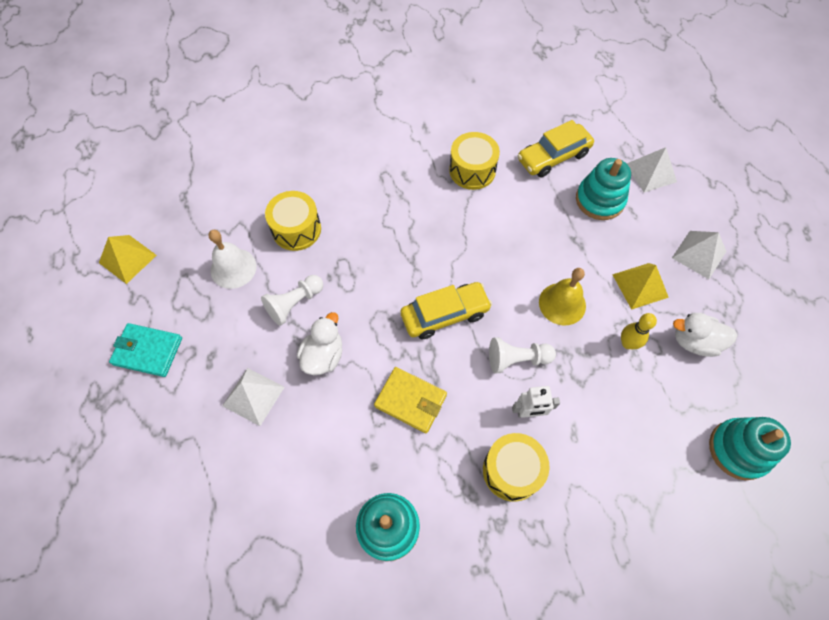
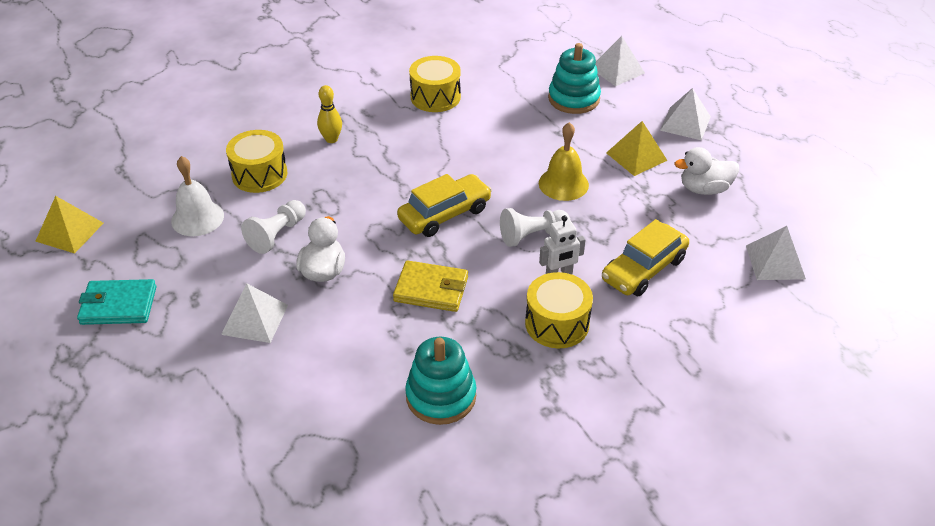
camera: 15 degrees left, 20 degrees down
(553, 157) = (515, 73): yellow car -> yellow car (643, 269)
(627, 343) = (639, 202): yellow bowling pin -> yellow bowling pin (331, 139)
(738, 450) = (775, 262): turquoise stacking toy -> white pyramid

